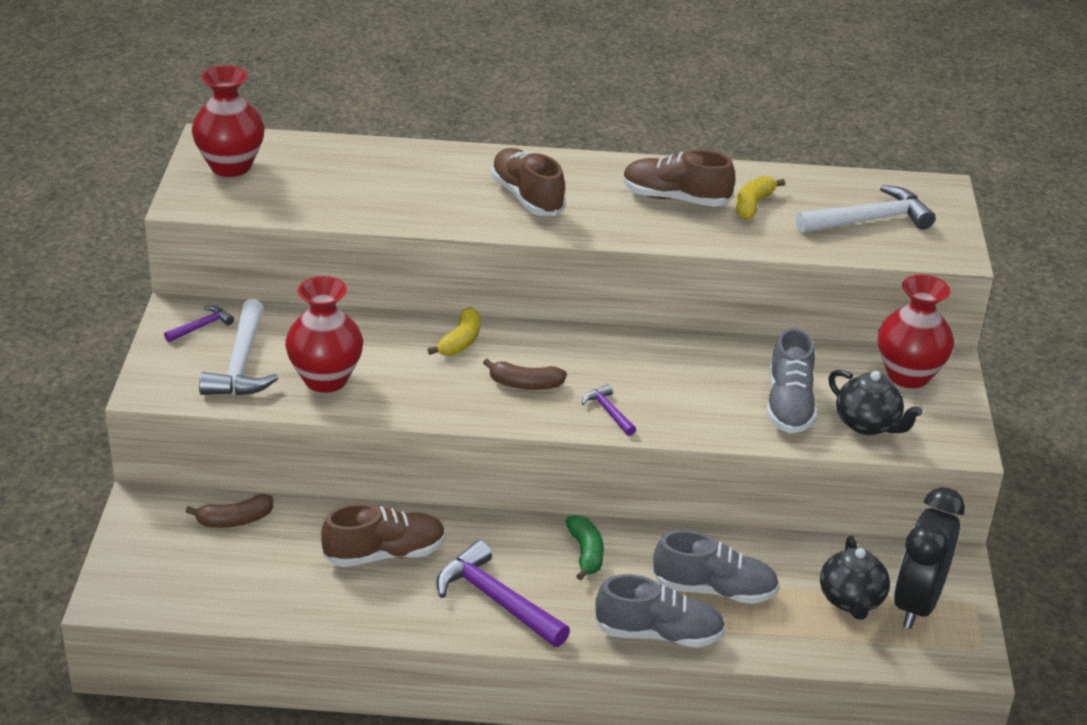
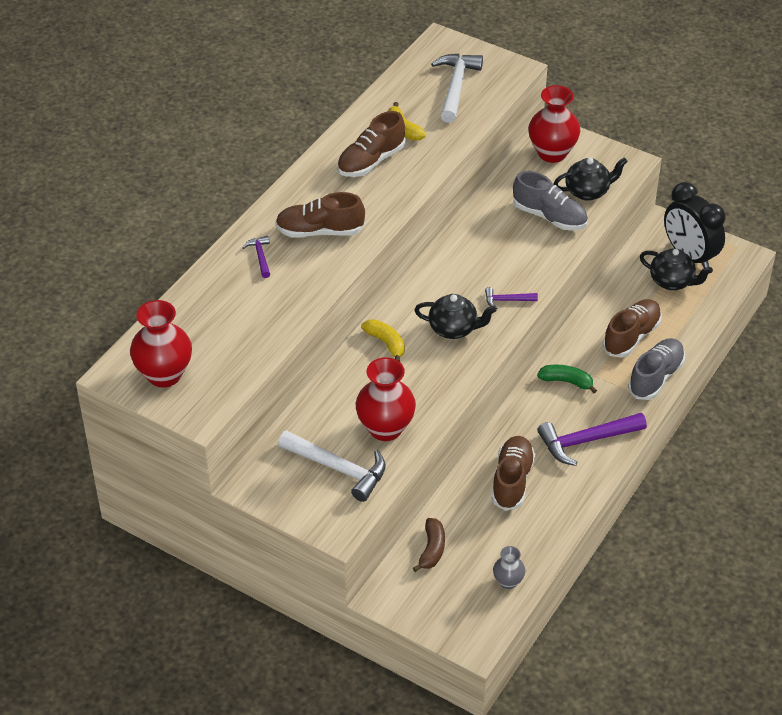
camera: 60 degrees left, 10 degrees up
(201, 326) = (276, 477): purple hammer -> purple hammer (260, 256)
(220, 598) = (508, 581): none -> grey vase
(525, 384) = (454, 329): brown banana -> black teapot
(714, 590) = (631, 336): grey shoe -> brown shoe

